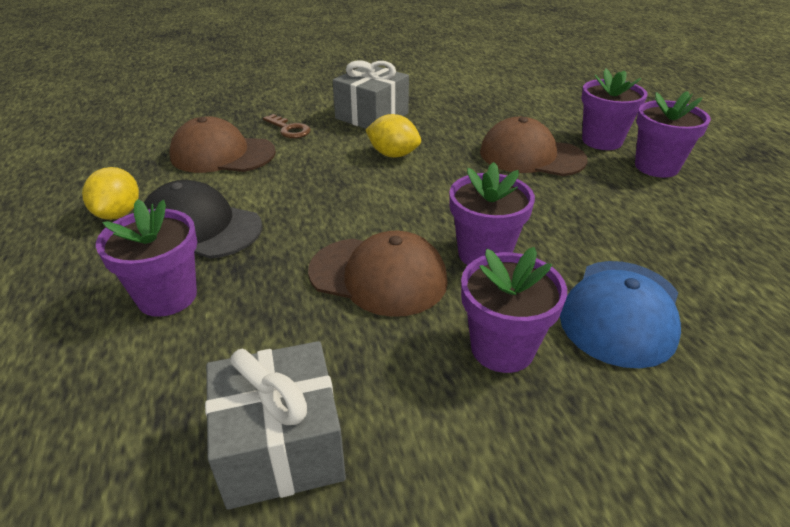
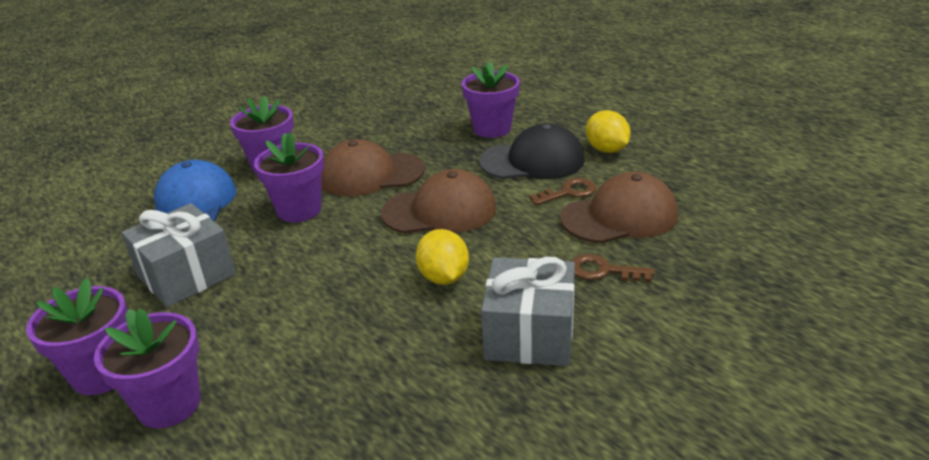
camera: 155 degrees right, 5 degrees down
(224, 184) = (568, 192): none -> brown key
(281, 446) = (366, 111): grey gift -> grey gift (186, 275)
(393, 154) = (444, 278): yellow lemon -> yellow lemon turned 75 degrees clockwise
(531, 156) = (274, 335): brown cap -> brown cap (440, 211)

